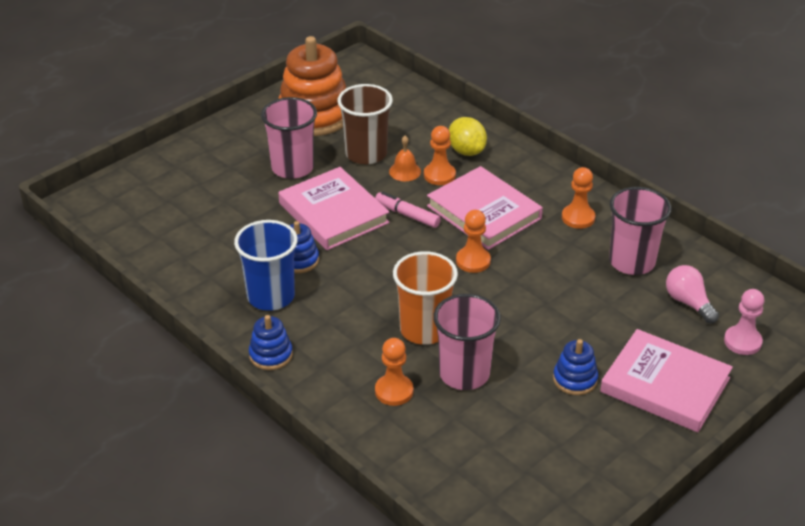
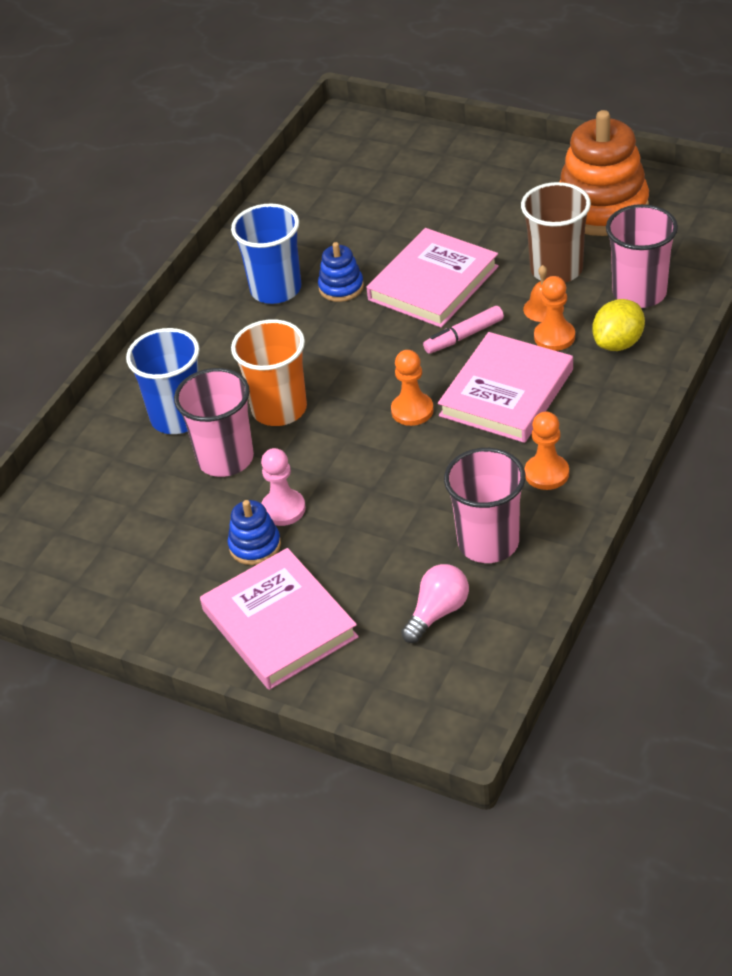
camera: 75 degrees right, 5 degrees up
(271, 355) = (192, 320): blue stacking toy -> none
(292, 168) = (493, 228): pink cup -> pink cup (639, 293)
(394, 391) = (178, 417): orange pawn -> blue cup
(407, 215) = (464, 336): pink marker -> pink marker turned 135 degrees counterclockwise
(665, 385) = (279, 623): pink book -> pink book turned 45 degrees counterclockwise
(742, 341) = (390, 679): pink pawn -> pink pawn (283, 509)

